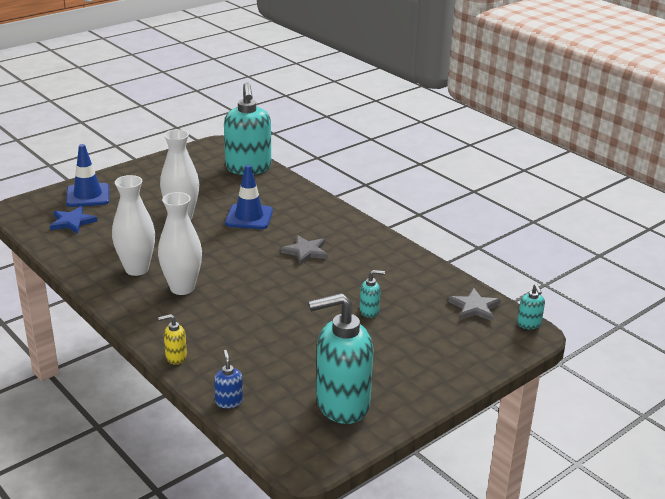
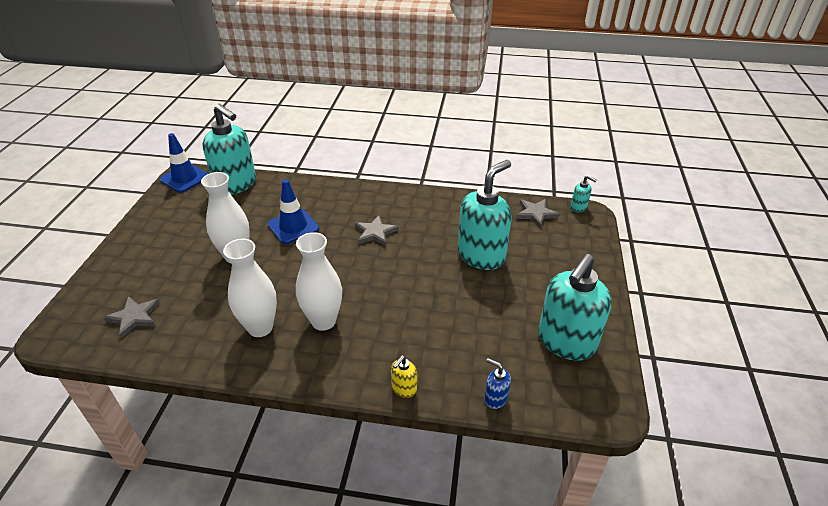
camera: 40 degrees left, 10 degrees up
(72, 222) = (134, 317): blue star -> grey star
(88, 195) = (116, 282): blue traffic cone -> blue traffic cone (185, 178)
(369, 311) = (481, 255): turquoise soap dispenser -> turquoise soap dispenser, size x2.38

